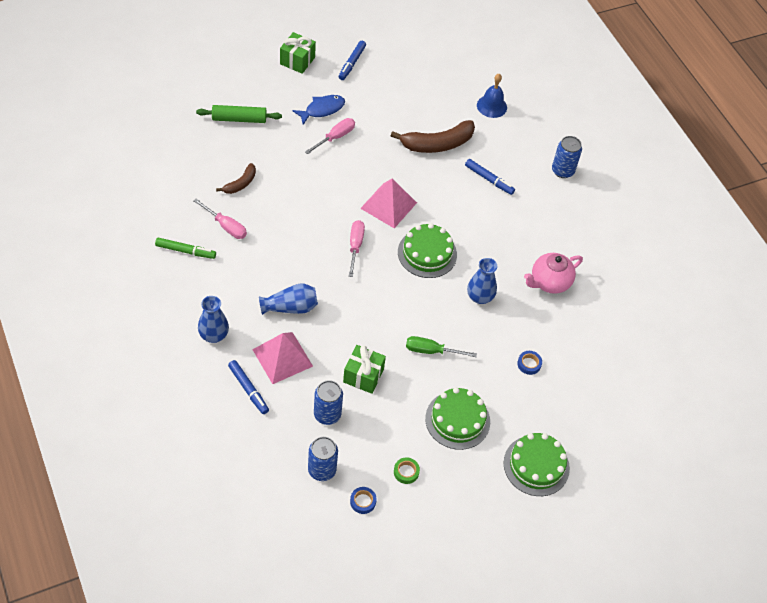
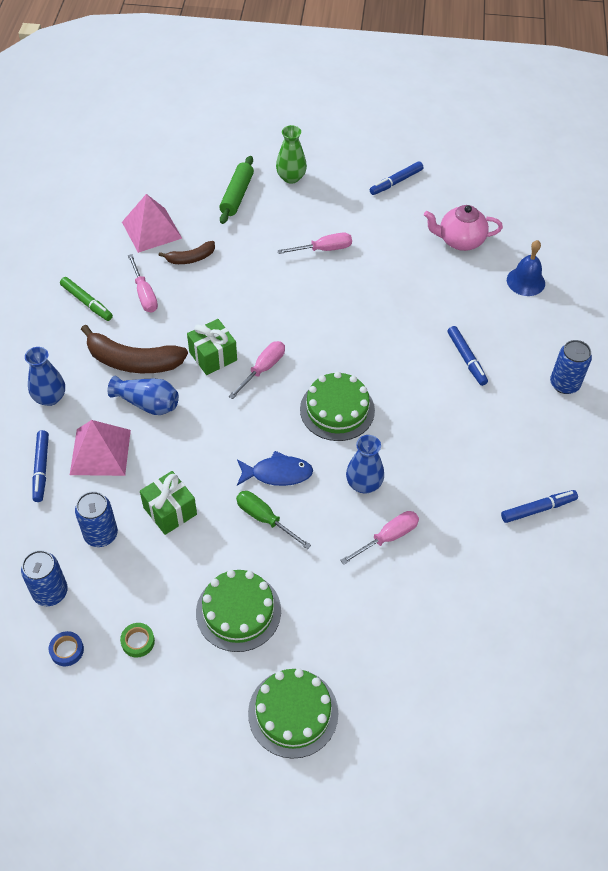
camera: 35 degrees right, 0 degrees up
(239, 119) = (237, 195): green rolling pin -> green rolling pin turned 75 degrees clockwise
(270, 89) = (291, 177): none -> green vase
(297, 61) = (339, 160): green gift -> green gift (213, 356)
(322, 109) = (330, 217): blue fish -> blue fish (278, 473)
(388, 205) = (330, 341): pink pyramid -> pink pyramid (151, 230)
(437, 144) = (432, 298): brown banana -> brown banana (133, 361)
(519, 326) = (388, 537): none -> pink screwdriver
(529, 364) = (369, 587): blue tape -> none
(549, 282) = (460, 504): pink teapot -> pink teapot (460, 241)
(599, 264) = (538, 509): none -> blue marker

